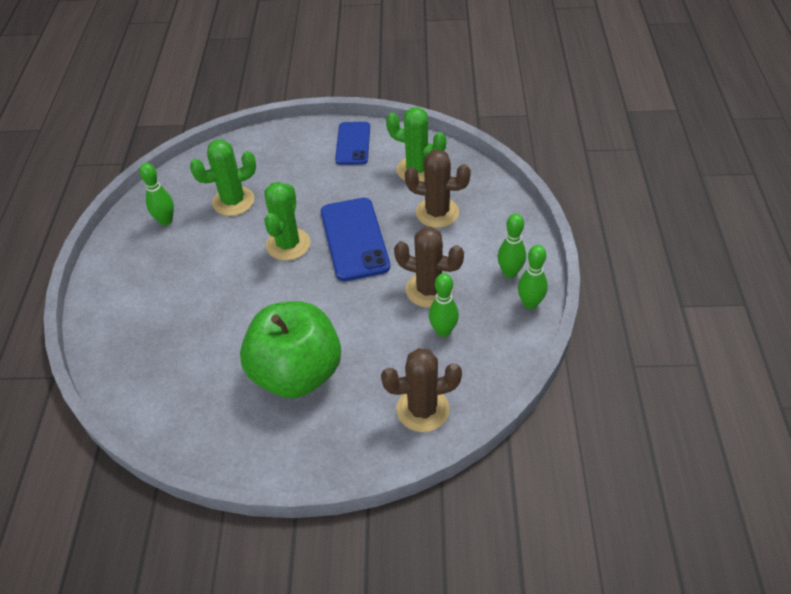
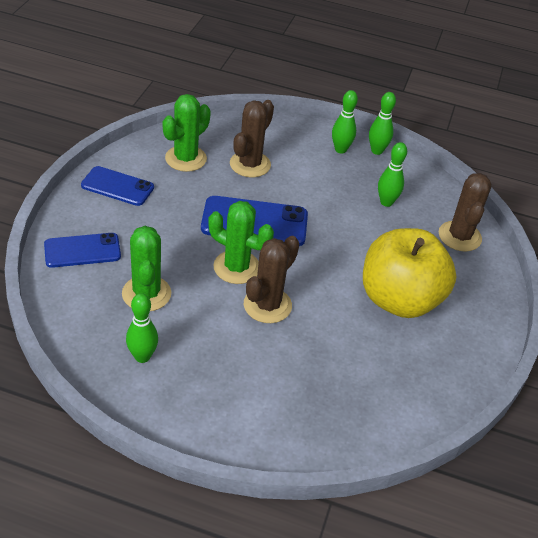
camera: 80 degrees left, 5 degrees down
(266, 152) = (82, 250): none -> blue phone
(297, 373) = (399, 299): green apple -> yellow apple
(429, 290) = (338, 196): brown cactus -> brown cactus (267, 305)

